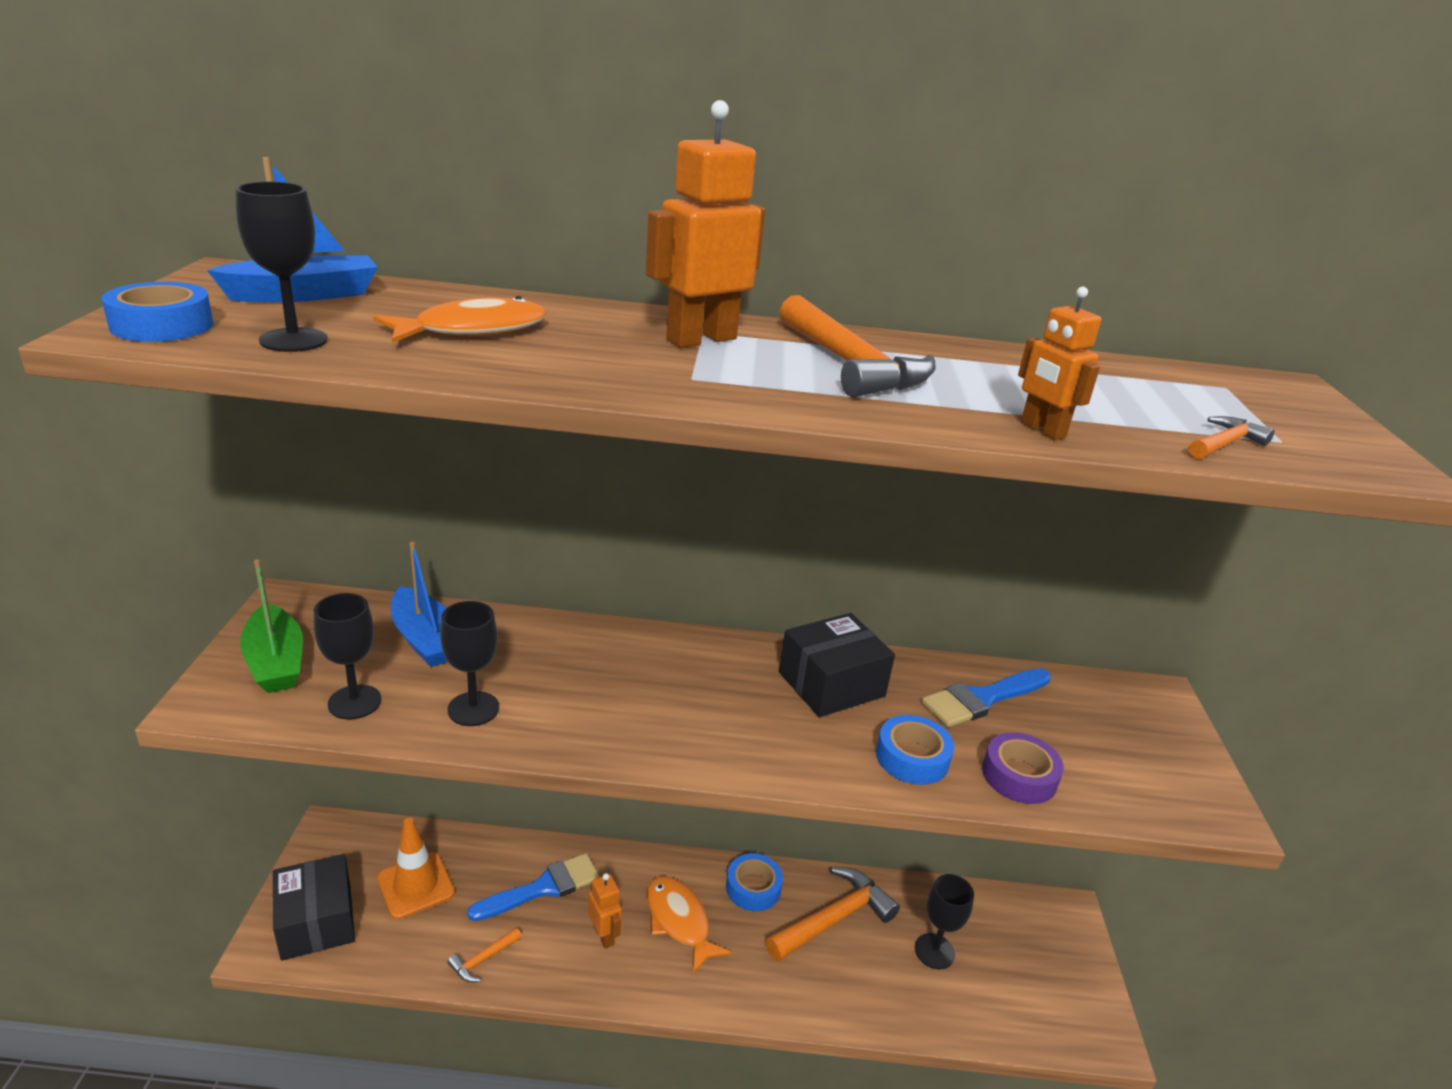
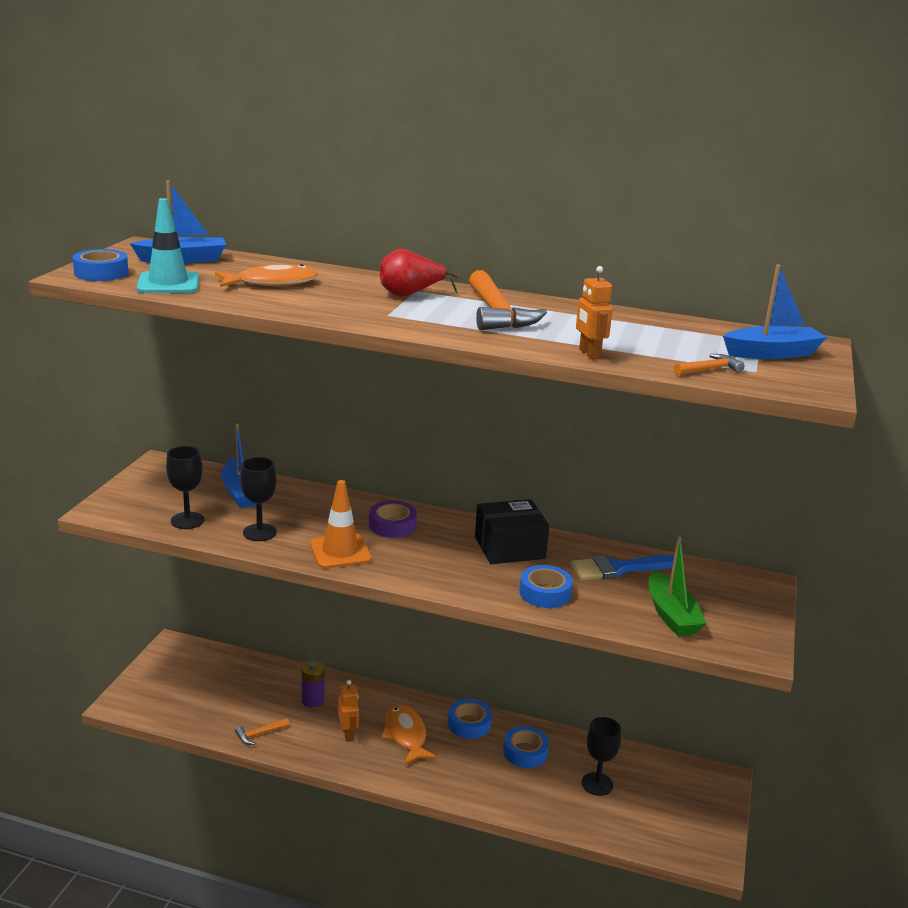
camera: 15 degrees right, 5 degrees down
(276, 662) = (145, 495): green boat -> green boat (671, 615)
(293, 340) = (168, 283): black goblet -> turquoise traffic cone
(317, 921) = (154, 695): black box -> none
(416, 885) = (224, 685): orange traffic cone -> orange traffic cone (340, 551)
(543, 888) = (313, 700): blue brush -> purple battery
(701, 339) = (410, 295): orange robot -> red pear
(834, 919) = (525, 752): orange hammer -> blue tape
(1019, 776) = (618, 612): purple tape -> purple tape (392, 525)
(1264, 407) = (772, 353): none -> blue boat

